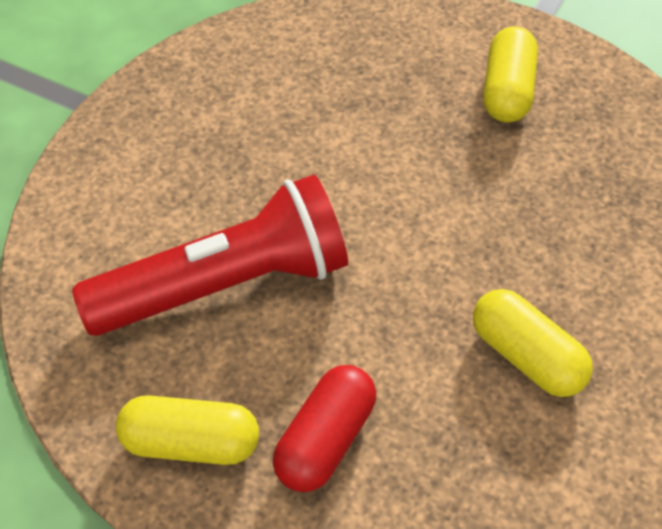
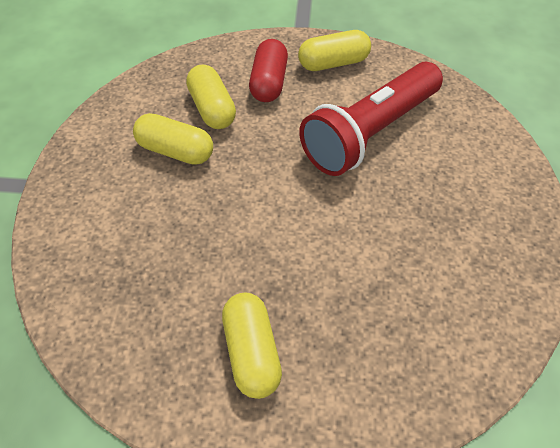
camera: 155 degrees right, 0 degrees up
(444, 418) = (212, 109): none -> yellow capsule

